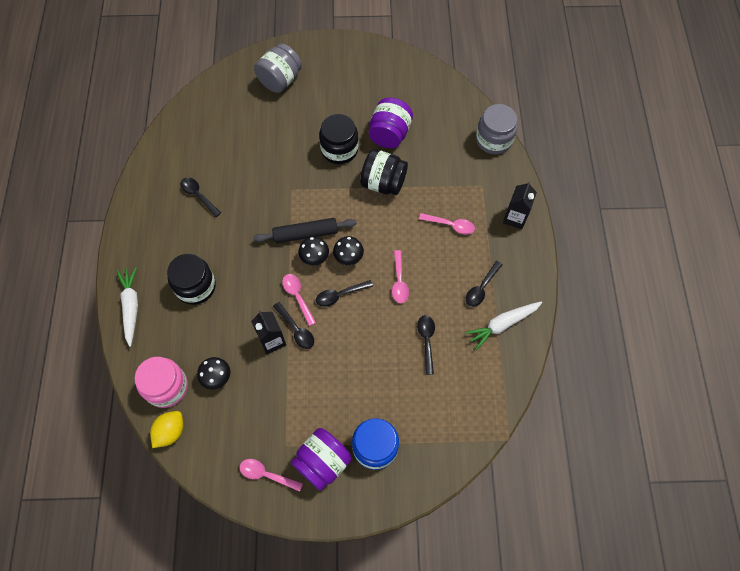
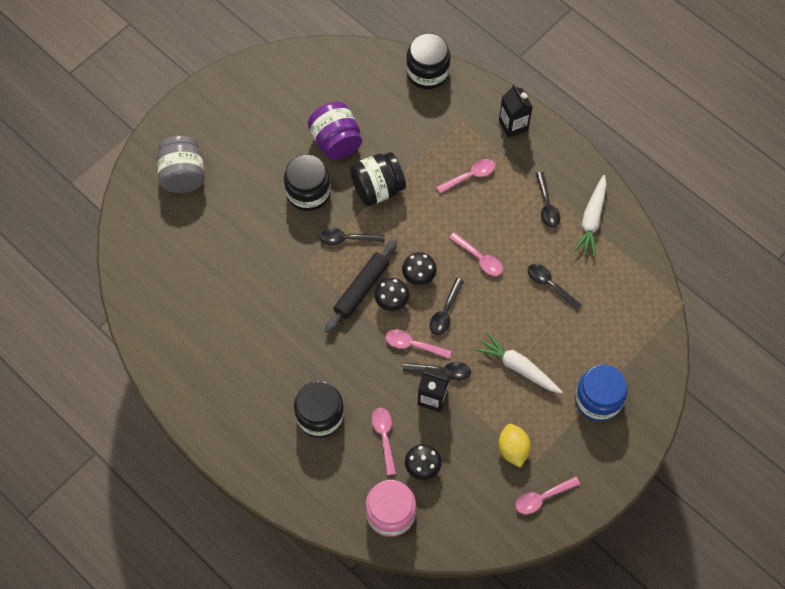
camera: 45 degrees left, 0 degrees up
(131, 307) = (285, 483): white carrot -> white carrot (518, 367)
(170, 432) = (434, 541): yellow lemon -> yellow lemon (513, 449)
(198, 195) = (231, 340): black spoon -> black spoon (347, 239)
(216, 336) = (384, 437): none -> pink spoon
(322, 462) = (573, 448): purple jar -> none
(493, 140) = (427, 72): grey jar -> black jar

